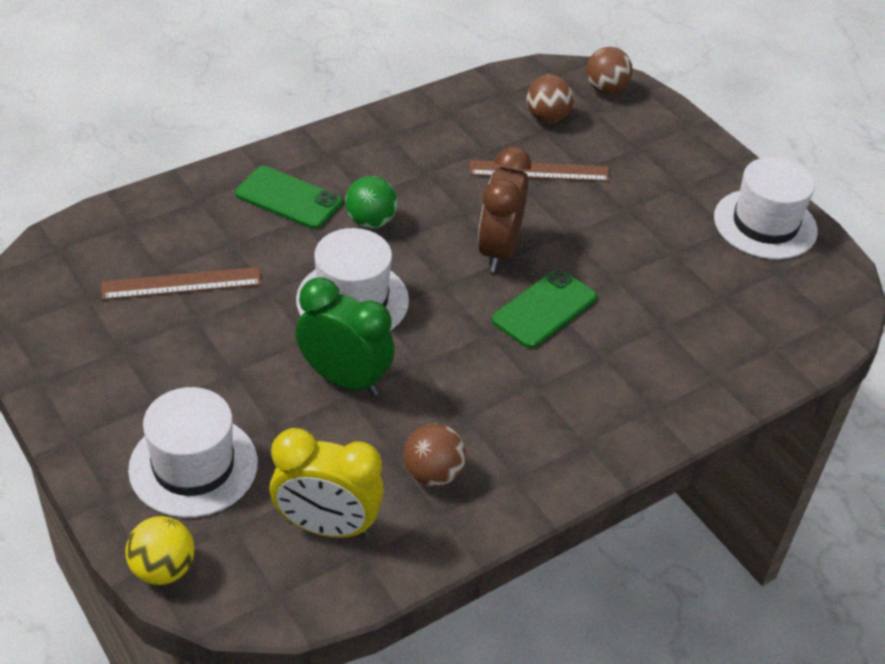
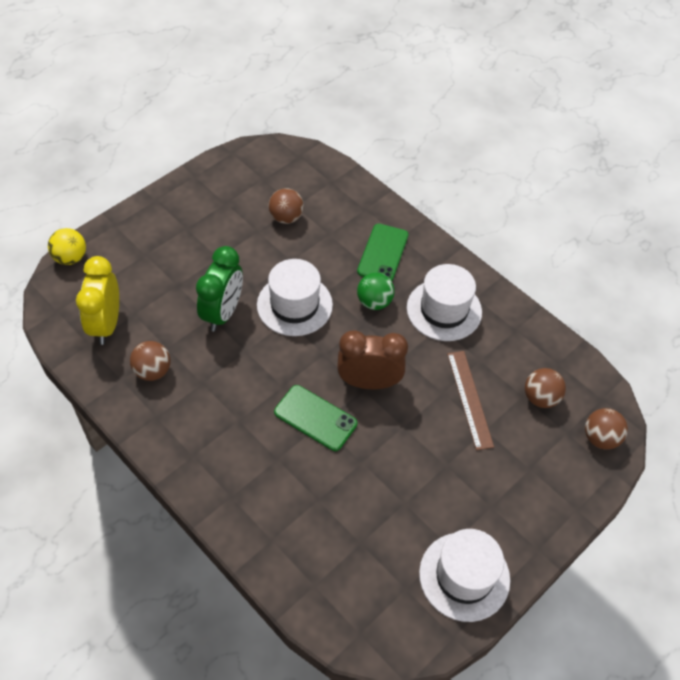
camera: 80 degrees right, 10 degrees up
(182, 283) = (286, 217): brown ruler -> brown ball
(193, 466) = (143, 255): white hat -> white hat (444, 310)

